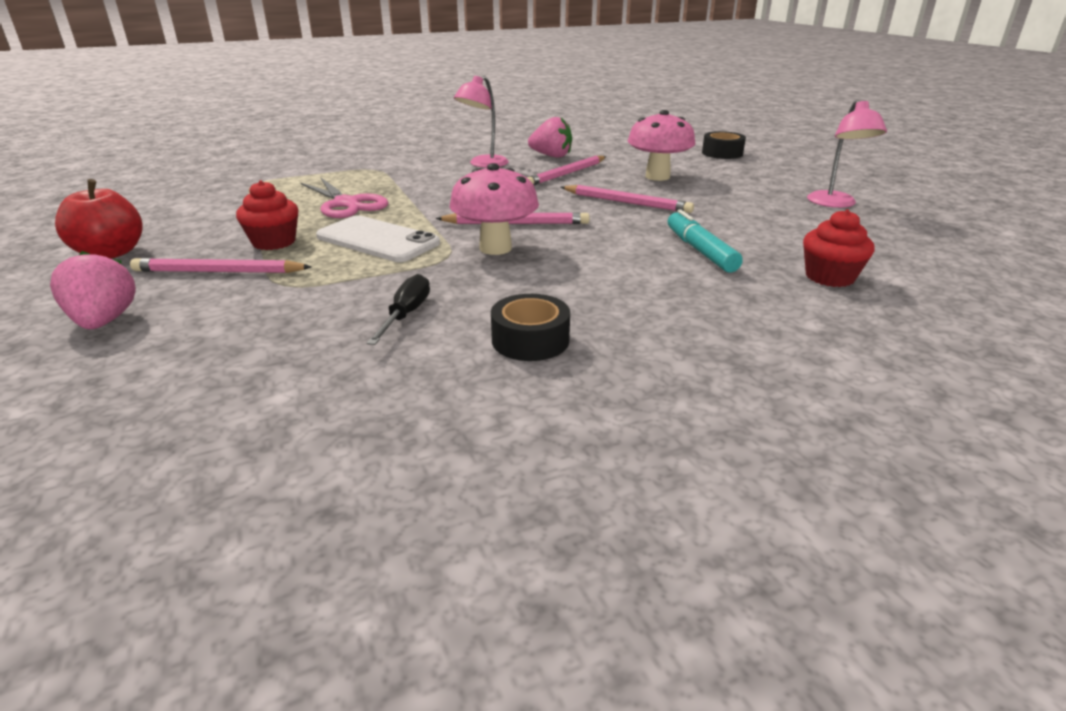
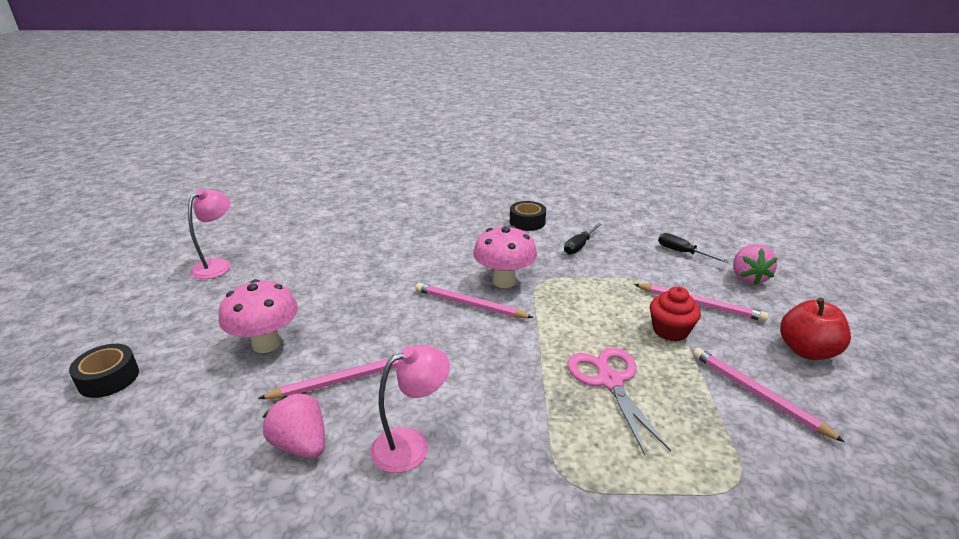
camera: 155 degrees left, 0 degrees up
(203, 343) = (682, 252): none -> black screwdriver
(377, 240) = (585, 312): white phone -> none
(626, 202) = (356, 308): pink pencil -> pink pencil (757, 394)
(700, 251) = (382, 248): turquoise marker -> none
(829, 277) = (350, 219): red cupcake -> none

